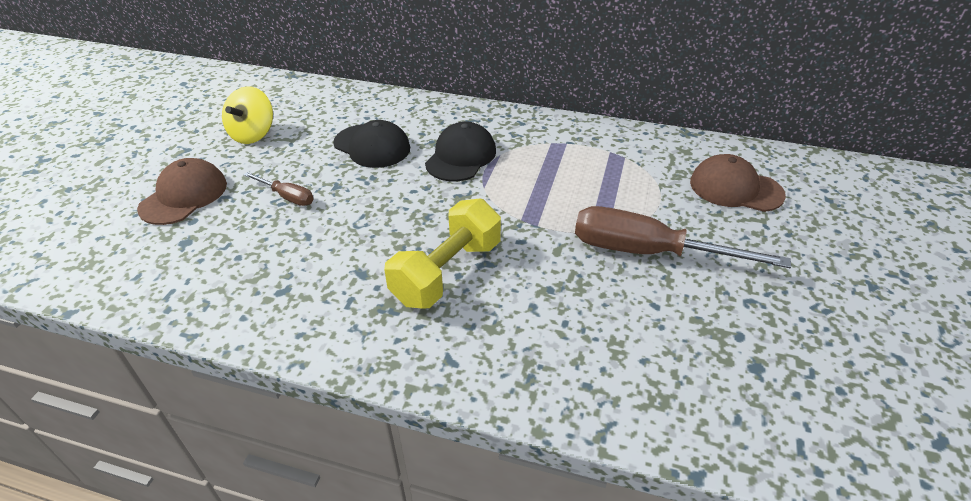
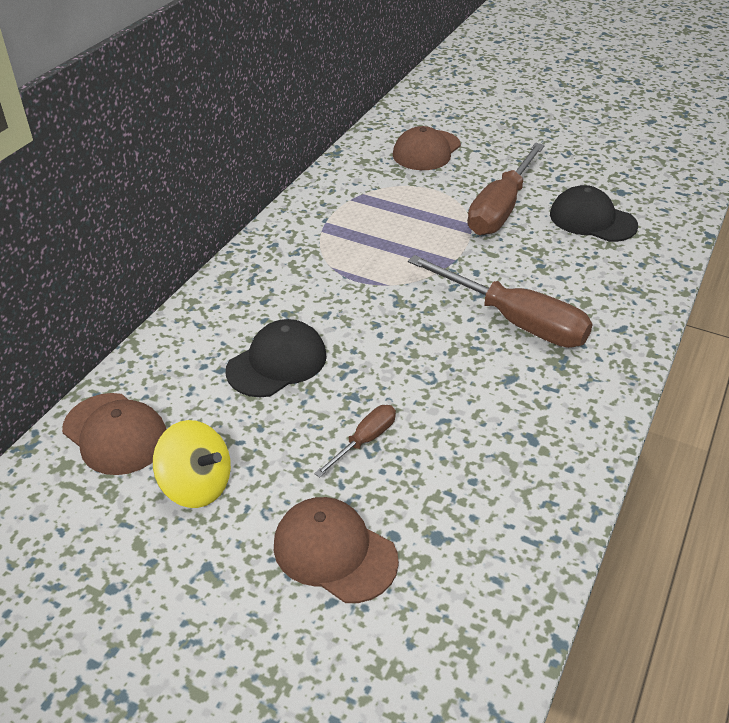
camera: 80 degrees left, 0 degrees up
(301, 99) = (115, 434): none -> brown cap
(447, 272) = (514, 321): yellow dumbbell -> brown screwdriver
(461, 157) = (326, 294): black cap -> black cap (592, 220)

